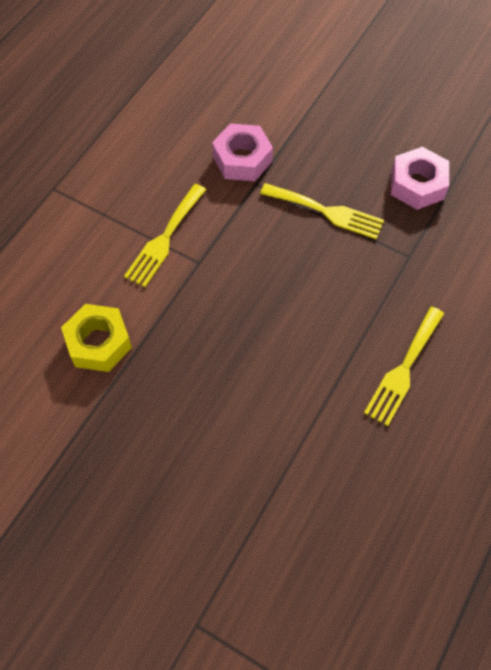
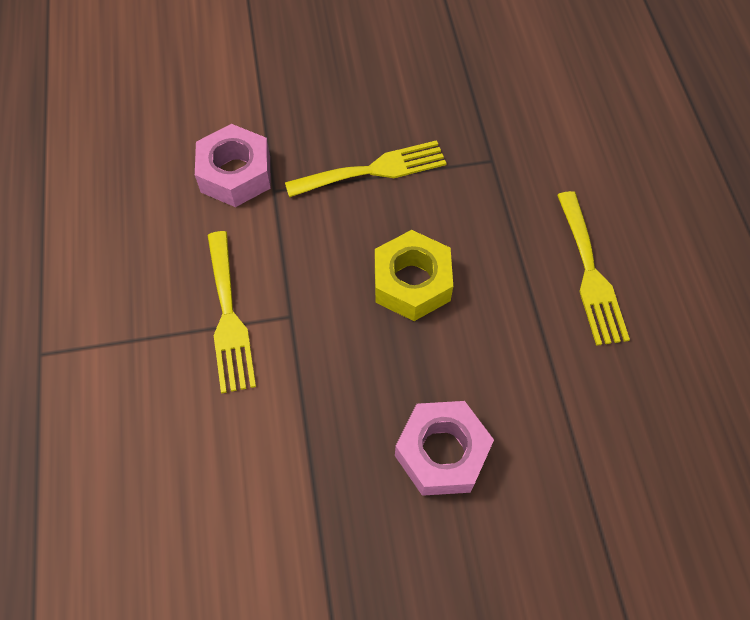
camera: 40 degrees left, 0 degrees up
(99, 343) = (261, 490): yellow nut -> yellow nut (412, 282)
(417, 184) = (434, 85): pink nut -> pink nut (442, 452)

